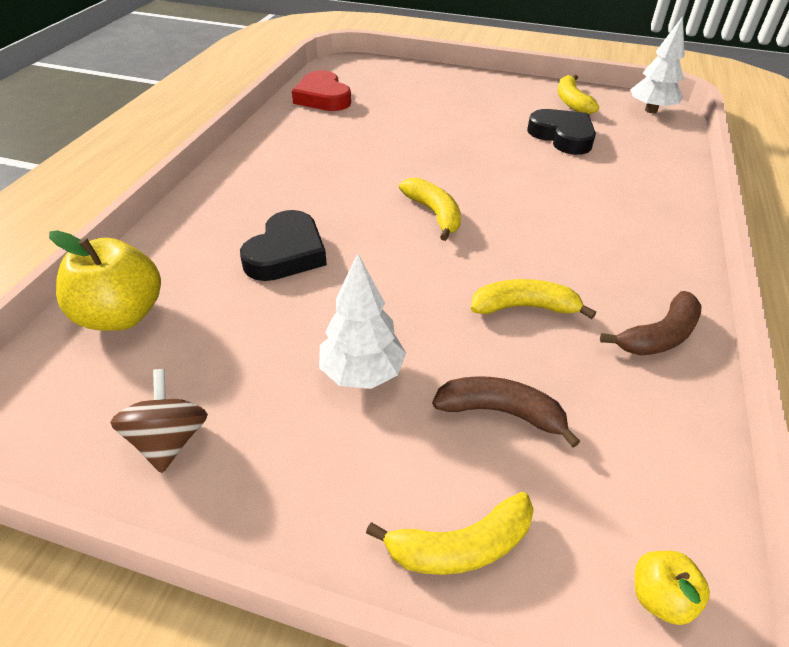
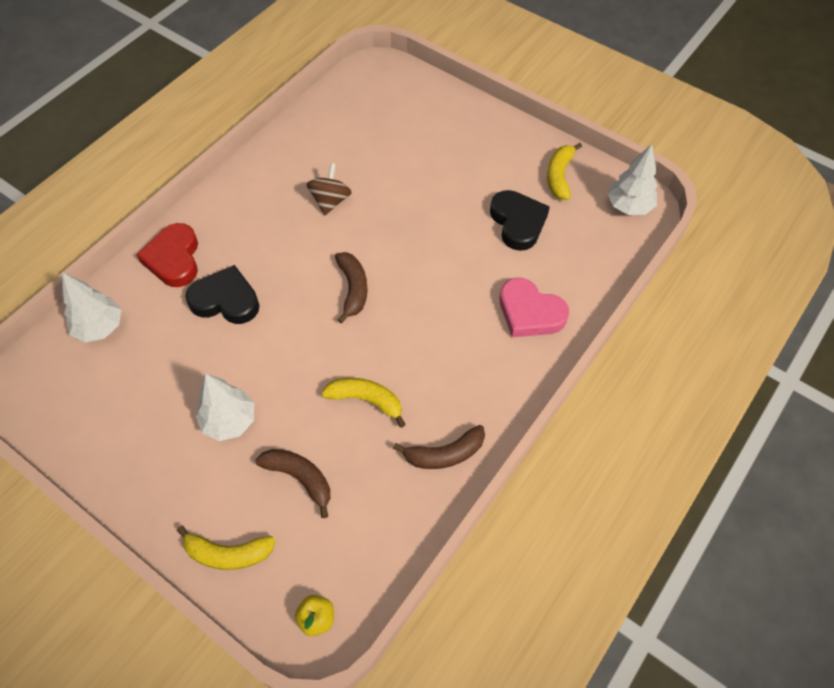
camera: 20 degrees right, 15 degrees up
(121, 315) = (100, 327): yellow apple -> white tree
(169, 440) = (100, 434): brown spinning top -> brown spinning top (330, 201)
(286, 253) = (226, 300): black heart -> black heart turned 120 degrees counterclockwise
(323, 97) = (333, 116): red heart -> red heart (174, 259)
(434, 214) = (353, 289): yellow banana -> brown banana
(634, 195) = (530, 313): none -> pink heart

